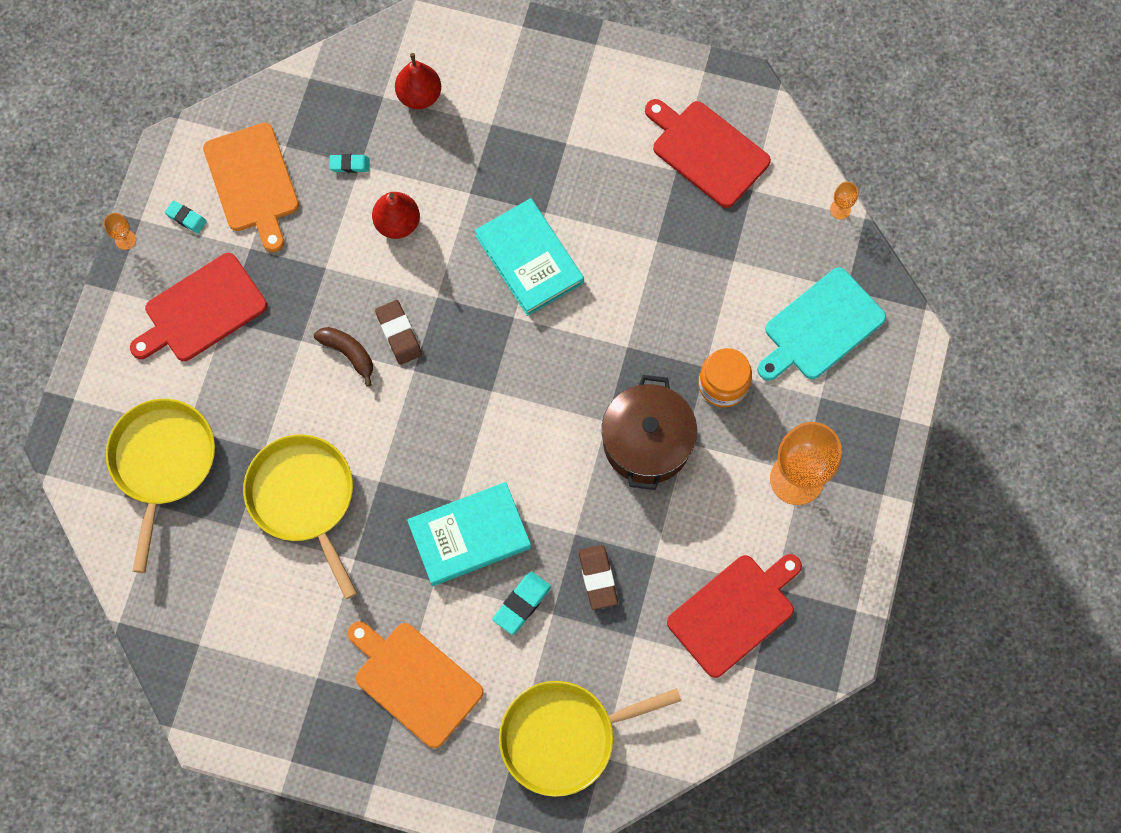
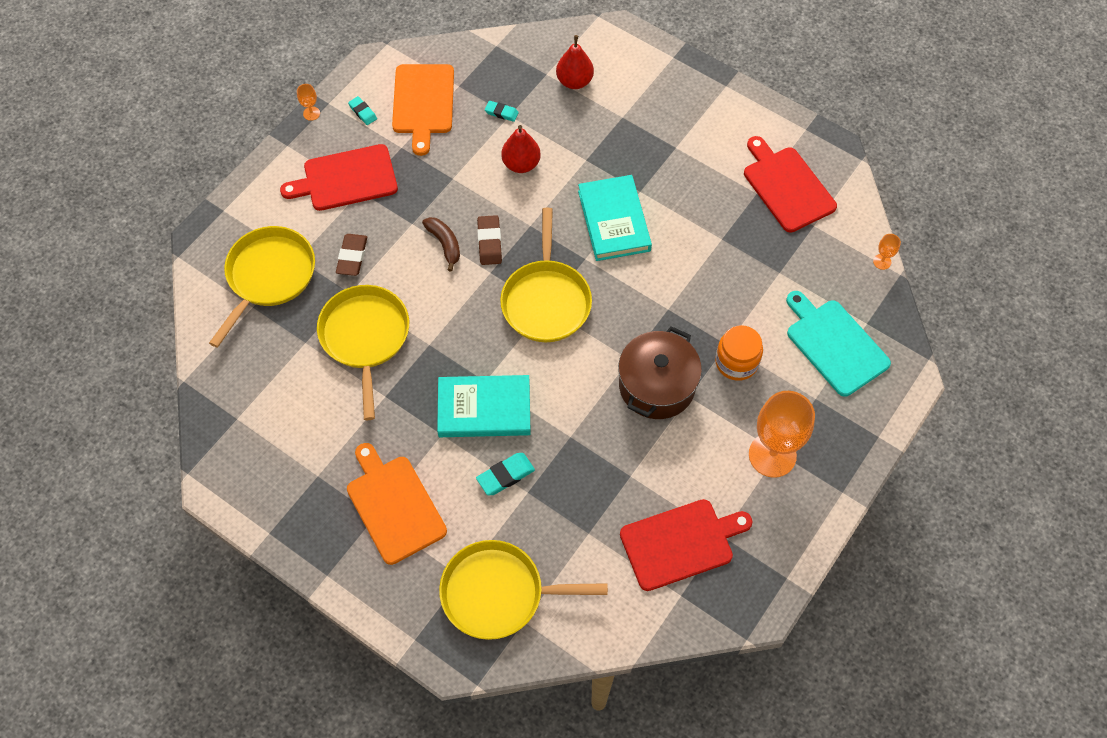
camera: 20 degrees right, 10 degrees down
(489, 383) = (546, 301): none -> yellow pan
(597, 578) = (576, 477): brown eraser -> brown eraser (352, 257)
(821, 327) = (834, 344): turquoise cutting board -> turquoise cutting board turned 75 degrees clockwise

